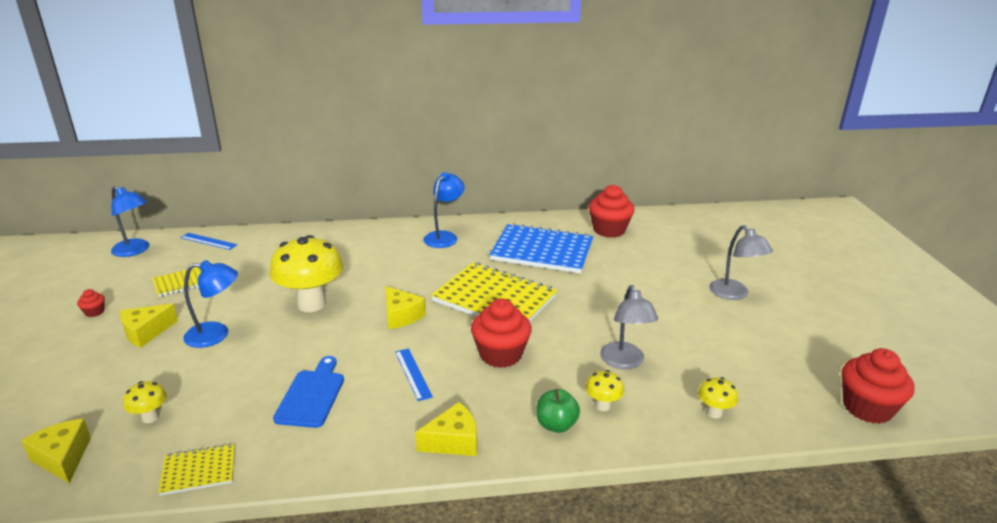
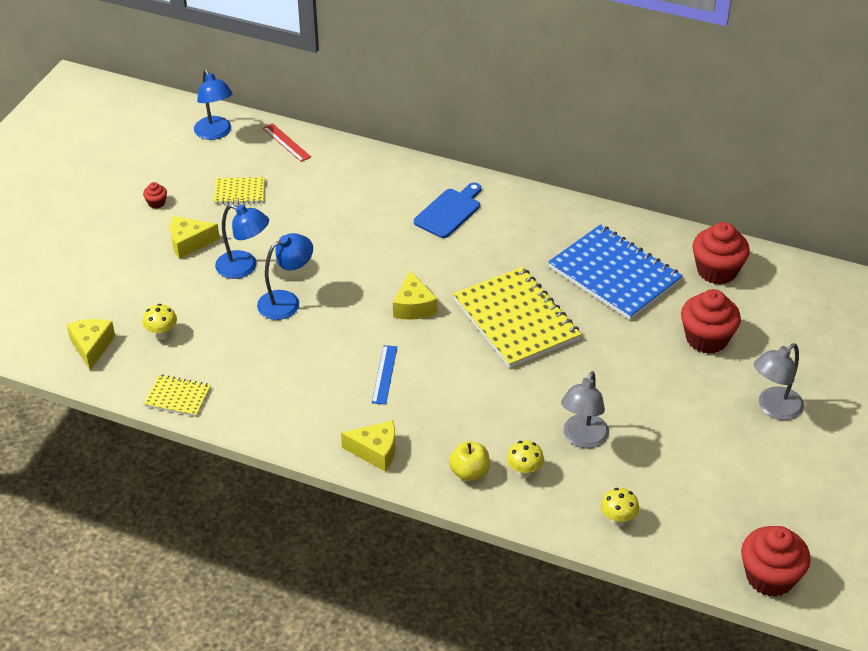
camera: 30 degrees right, 15 degrees up
(208, 241) = (286, 142): blue ruler -> red ruler
(311, 304) = (341, 261): yellow mushroom -> none
(312, 395) = (290, 363): blue cutting board -> blue cutting board (449, 212)
(444, 236) = (524, 217): blue lamp -> blue lamp (286, 301)
(500, 354) = (474, 385): red cupcake -> red cupcake (706, 339)
(556, 425) = (469, 472): green apple -> yellow apple
(734, 294) = (773, 408): grey lamp -> grey lamp turned 45 degrees clockwise

